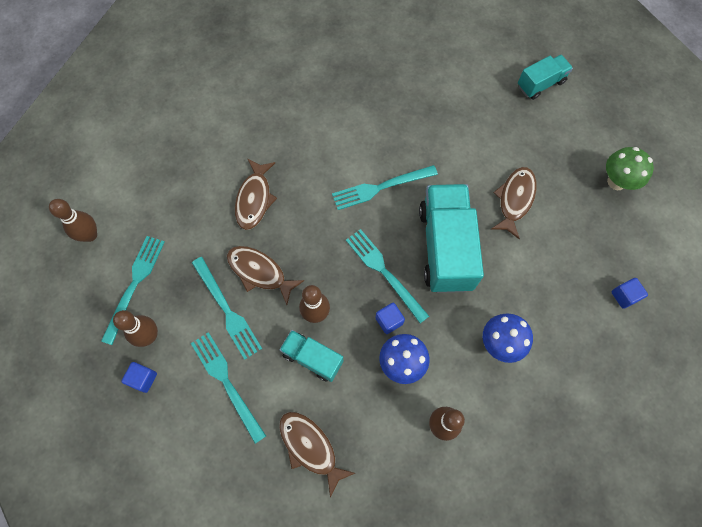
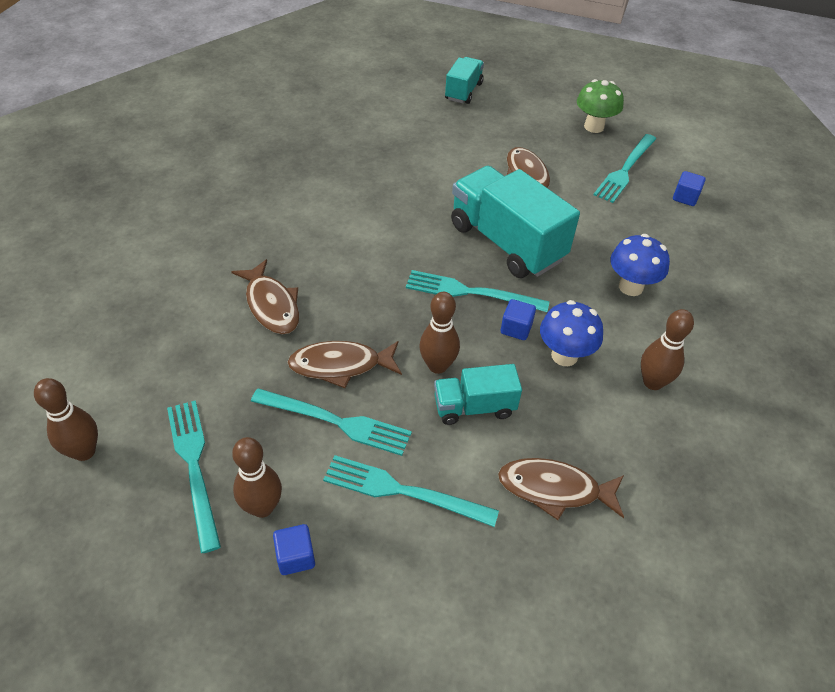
camera: 40 degrees left, 20 degrees down
(381, 187) = (397, 228): turquoise fork -> turquoise fork (625, 170)

